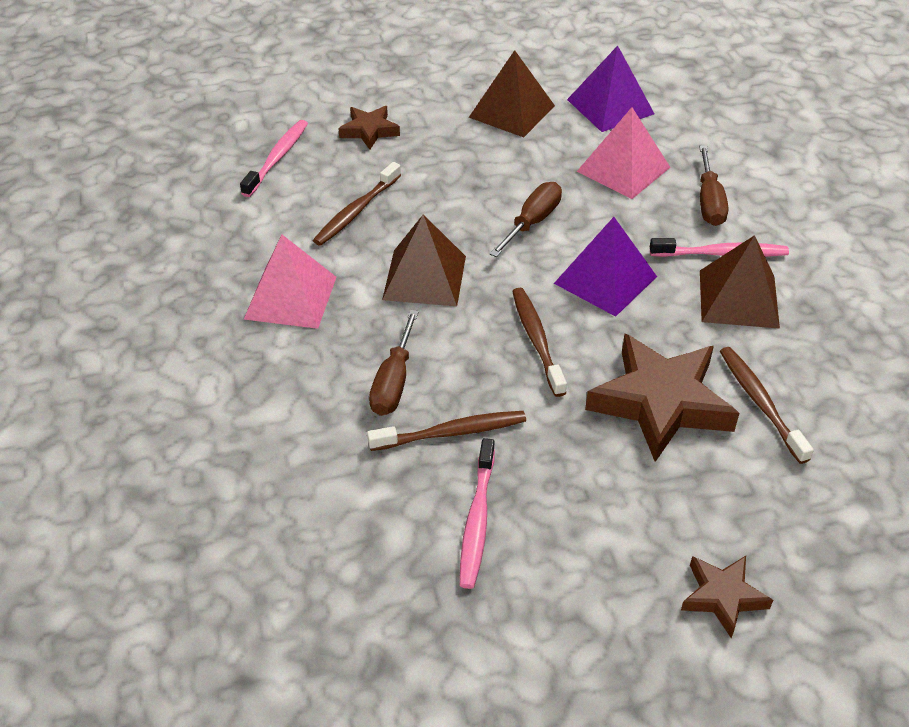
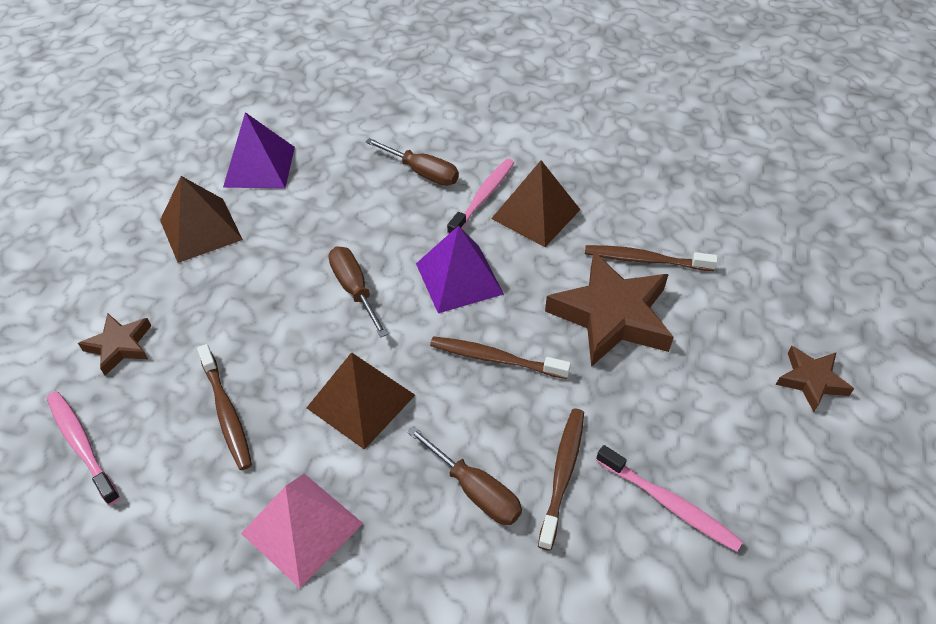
camera: 60 degrees left, 5 degrees up
(623, 169) = (342, 199): pink pyramid -> none

